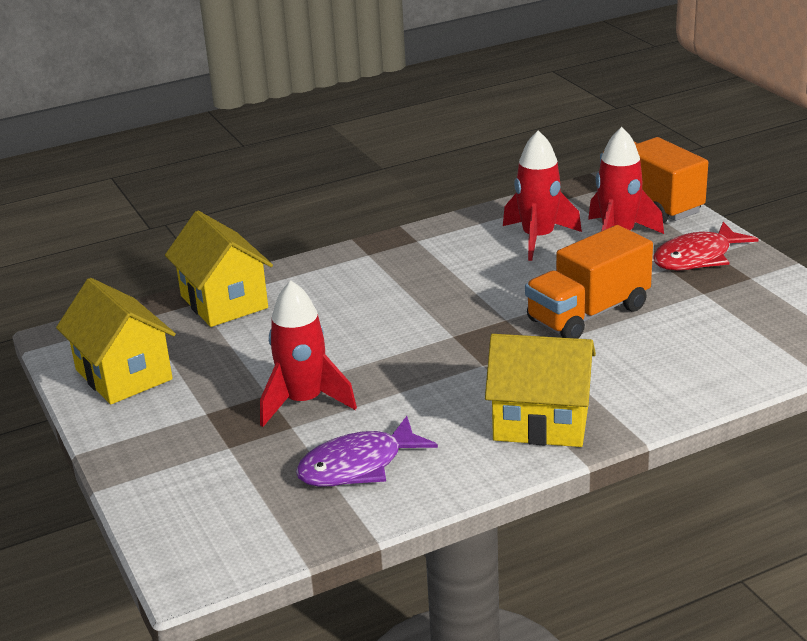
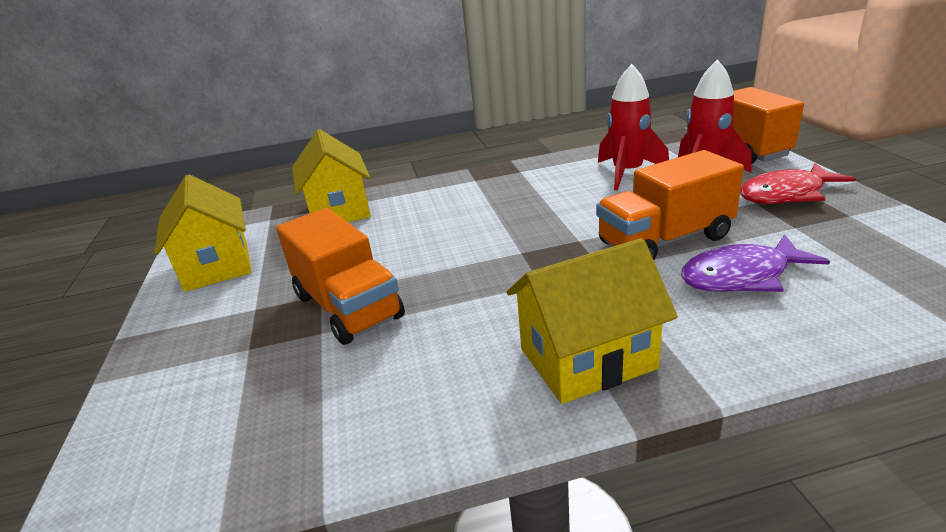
camera: 15 degrees right, 0 degrees up
(304, 402) = (348, 307): red rocket -> orange truck
(358, 466) = (359, 390): purple fish -> purple fish (741, 276)
(541, 422) = (587, 359): yellow house -> yellow house turned 45 degrees counterclockwise

